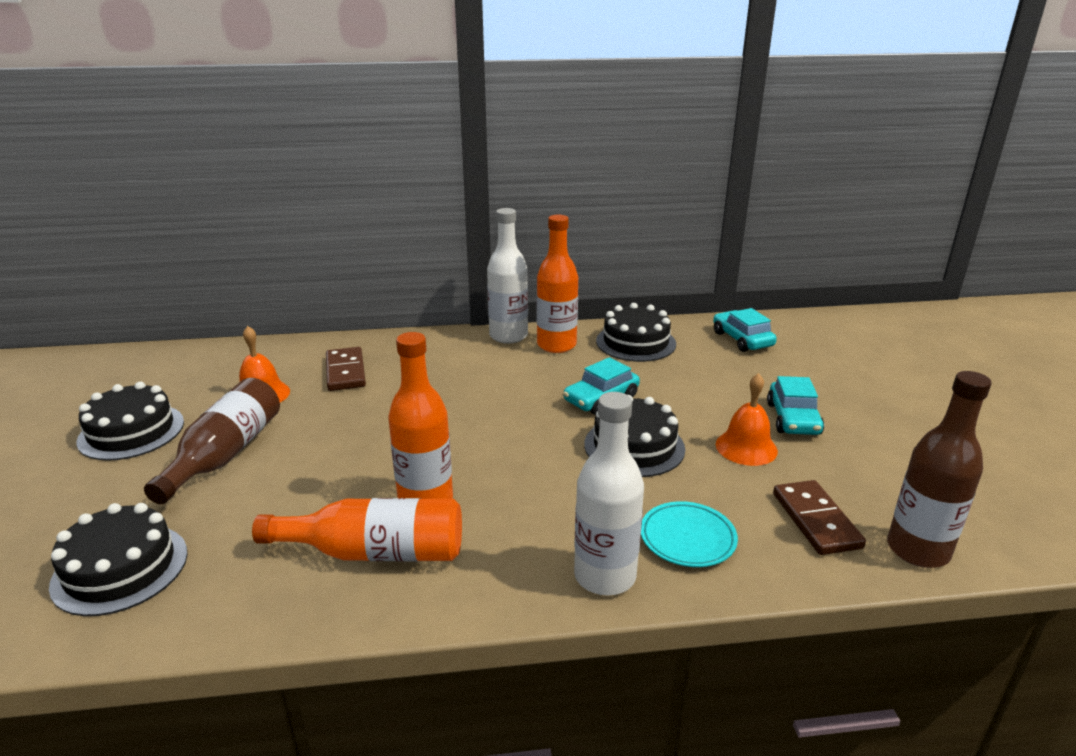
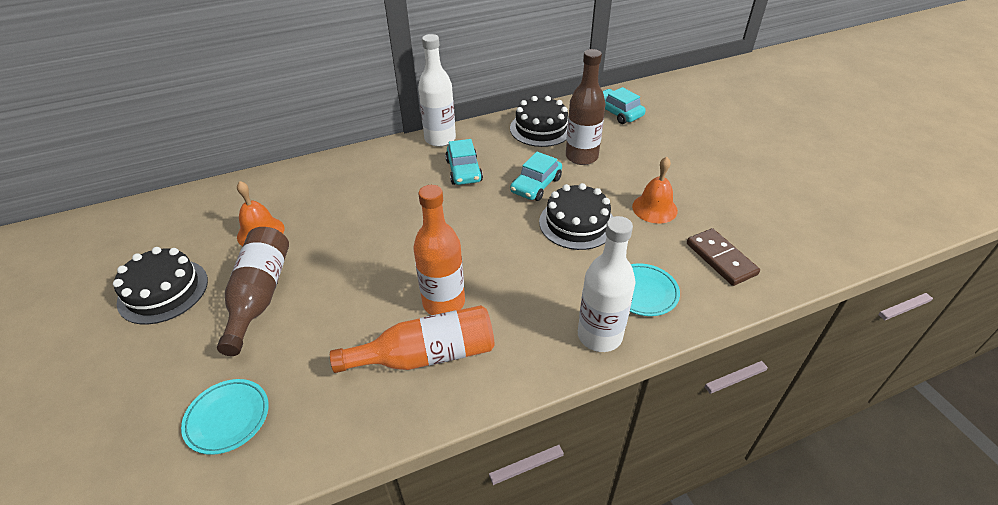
camera: 15 degrees left, 15 degrees up
(120, 568) = (227, 418): black cake -> turquoise plate
(345, 372) = (321, 197): brown domino -> none
(556, 345) = (481, 141): orange bottle -> none
(793, 419) = (677, 177): turquoise car -> turquoise car (464, 171)
(917, 550) = (790, 268): brown bottle -> brown bottle (581, 157)

